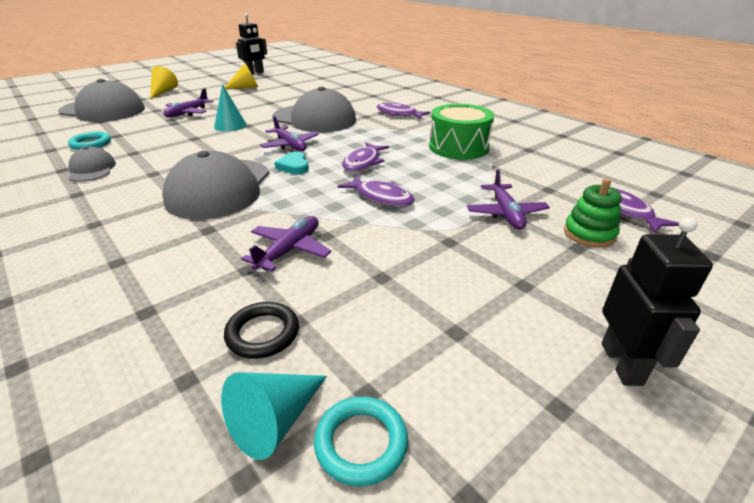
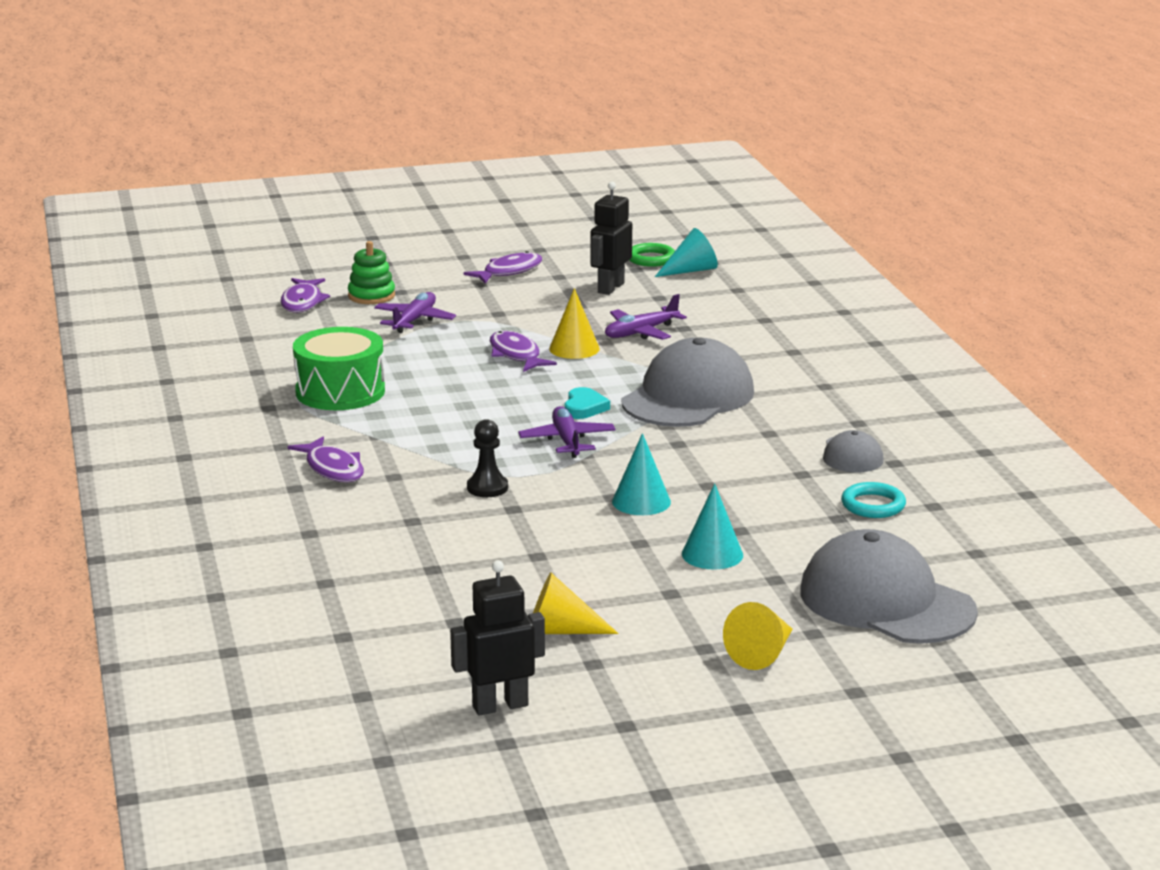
camera: 155 degrees left, 10 degrees down
(187, 113) = (712, 554): purple plane -> turquoise cone
(262, 333) = (685, 296): black ring -> none
(314, 119) = (487, 488): grey cap -> black pawn
(340, 214) = (574, 348): none -> yellow cone
(361, 443) = (651, 259): turquoise ring -> green ring
(363, 162) = (492, 395): purple fish -> purple fish (509, 272)
(622, 363) = (480, 252): black robot -> black robot (610, 288)

